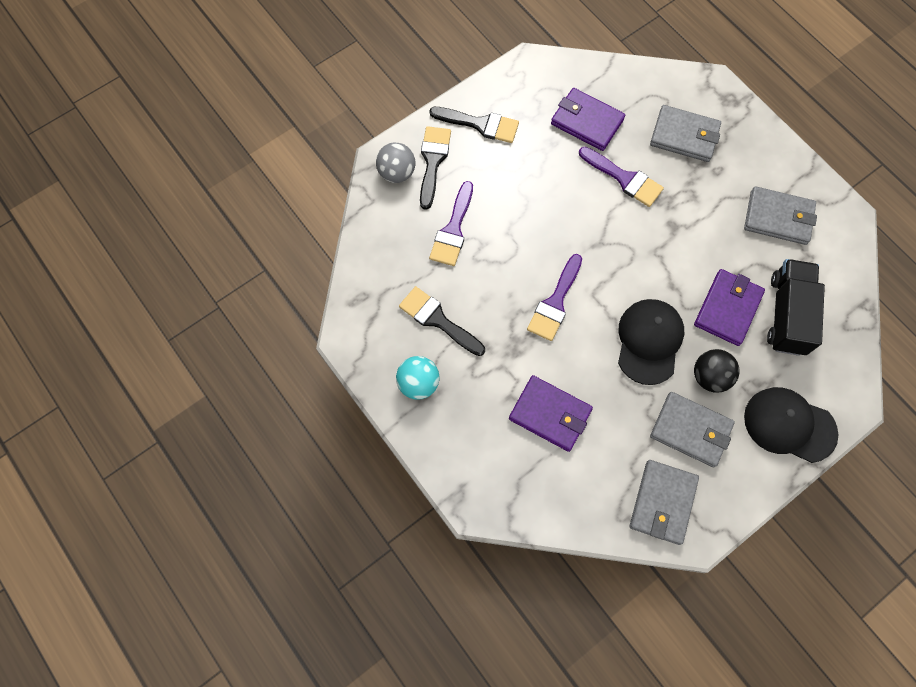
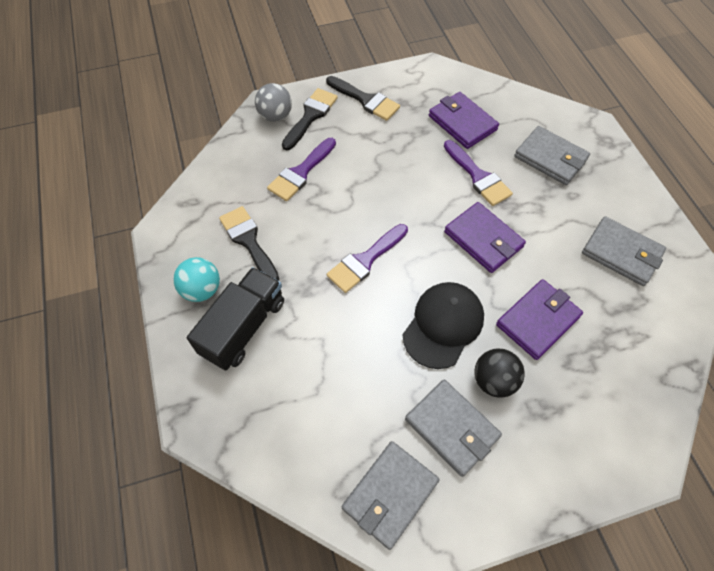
camera: 20 degrees right, 10 degrees down
(550, 414) = (312, 361): purple wallet -> purple wallet (483, 239)
(787, 314) = (601, 347): black truck -> black truck (243, 327)
(789, 425) = (565, 462): black cap -> none

